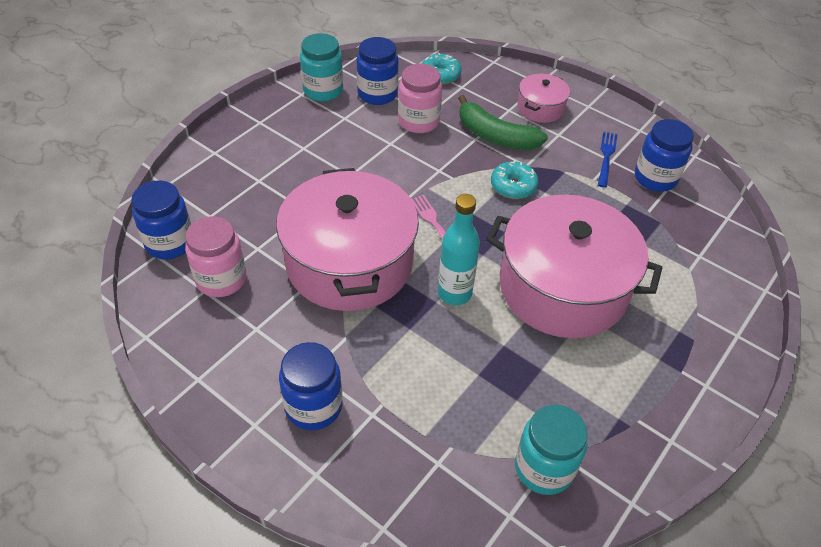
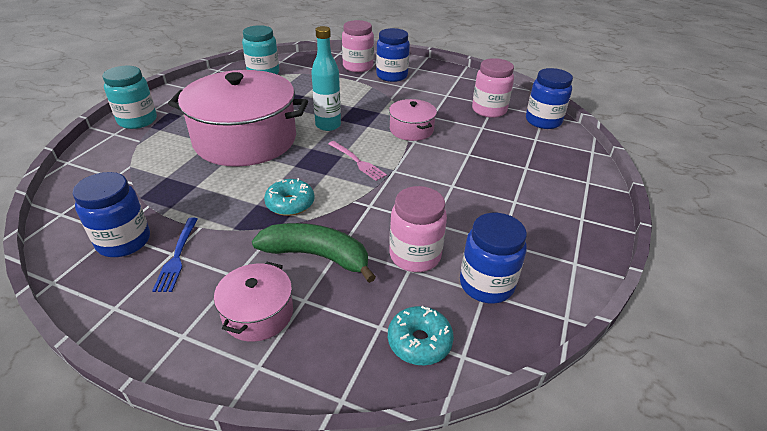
camera: 165 degrees right, 10 degrees down
(323, 90) = (555, 274): turquoise jar -> turquoise jar (137, 120)
(349, 262) = (411, 130): pink pot -> pink pot, size x0.46
(362, 456) = (358, 67): none -> pink jar

